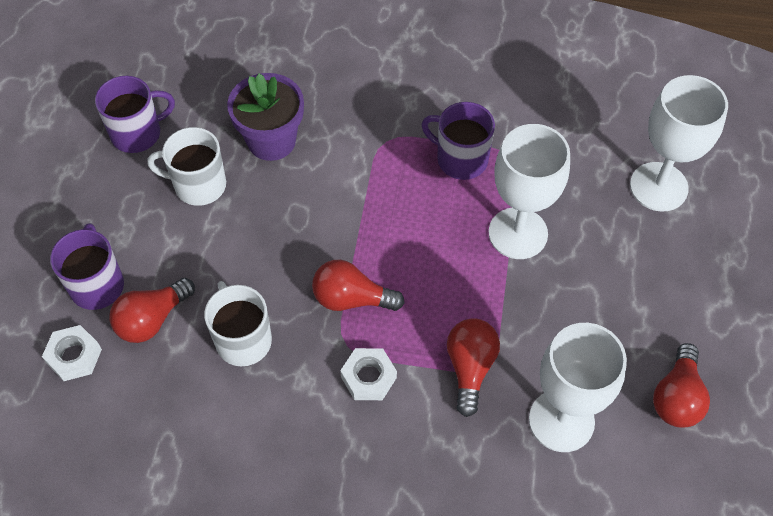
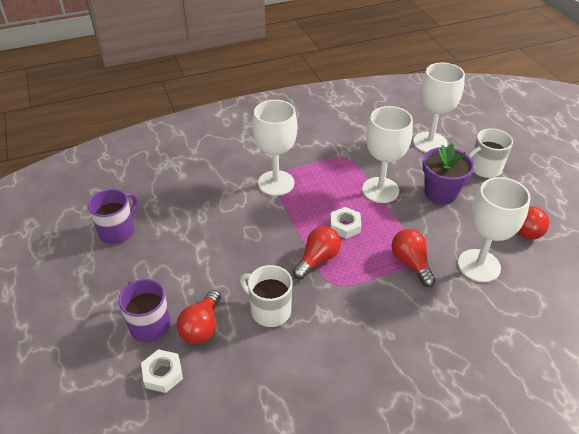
camera: 30 degrees left, 15 degrees down
(198, 185) = (178, 242): white mug -> white mug (484, 169)
(271, 141) = (207, 202): purple flower pot -> purple flower pot (440, 193)
(351, 299) = (317, 259): red light bulb -> red light bulb turned 150 degrees clockwise
(368, 377) = (360, 294): white nut -> white nut (345, 226)
(381, 152) = (276, 183): none -> white goblet
(460, 159) = (322, 169): purple mug -> none

